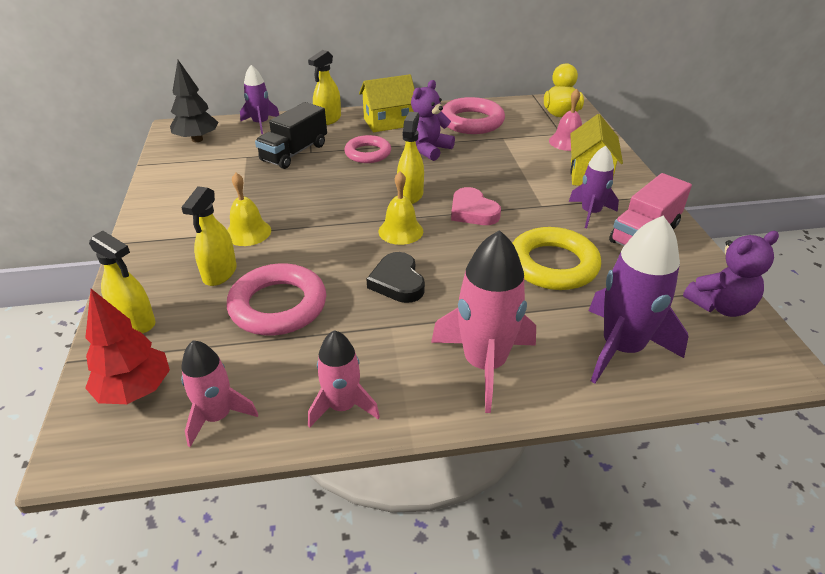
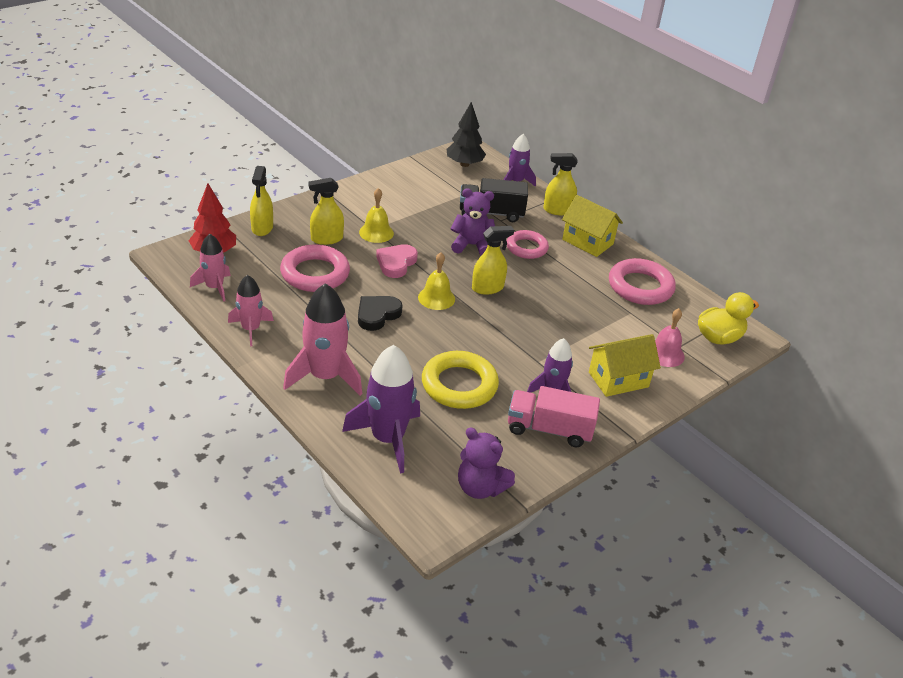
camera: 55 degrees right, 0 degrees up
(429, 149) = (565, 277): purple teddy bear -> purple teddy bear (472, 245)
(472, 211) = (494, 326): pink heart -> pink heart (396, 263)

